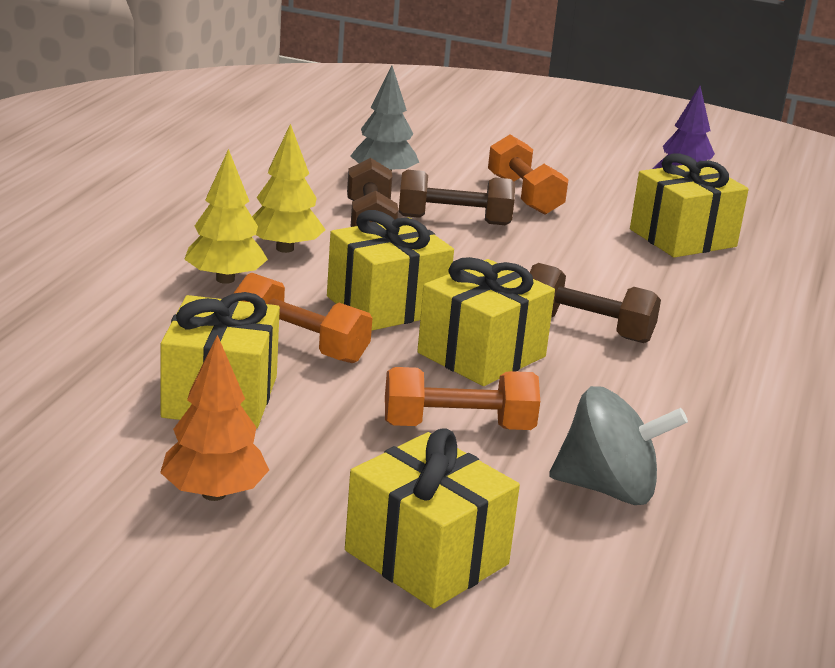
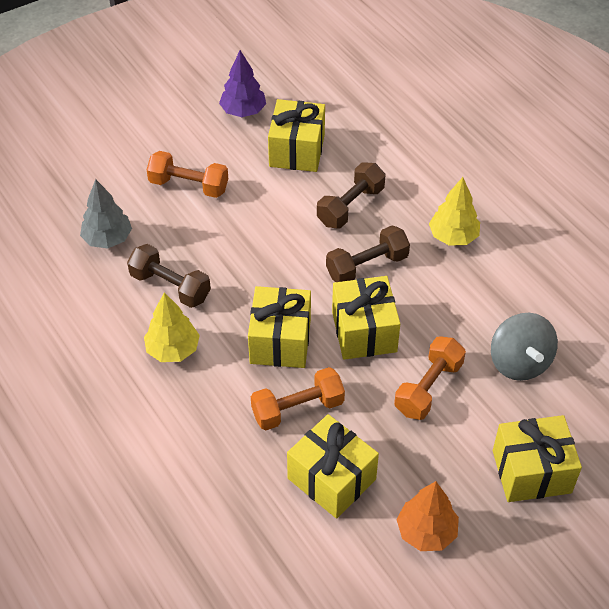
camera: 50 degrees left, 25 degrees up
(225, 279) = (192, 402): yellow tree -> yellow tree (453, 236)
(454, 220) = (197, 242): brown dumbbell -> brown dumbbell (350, 206)
(608, 489) = (519, 362): grey spinning top -> grey spinning top turned 120 degrees clockwise

